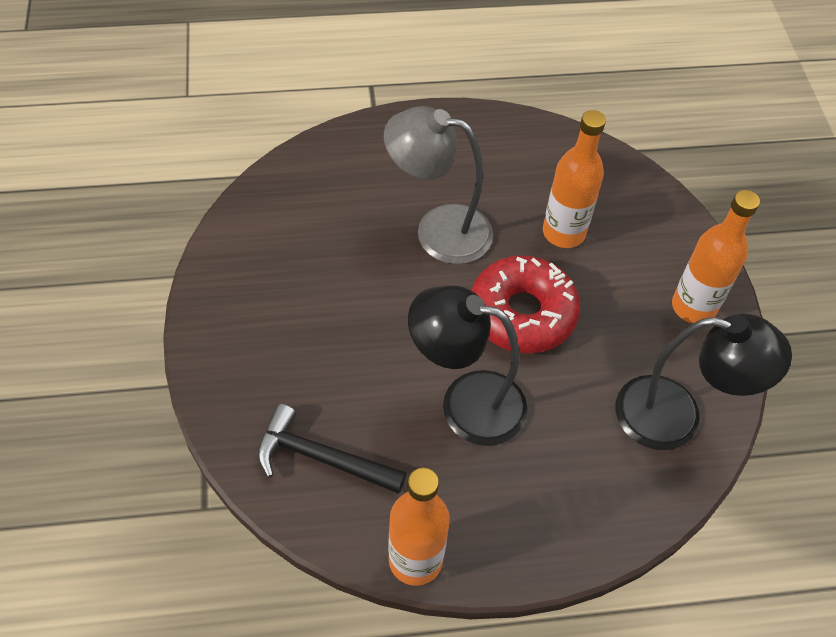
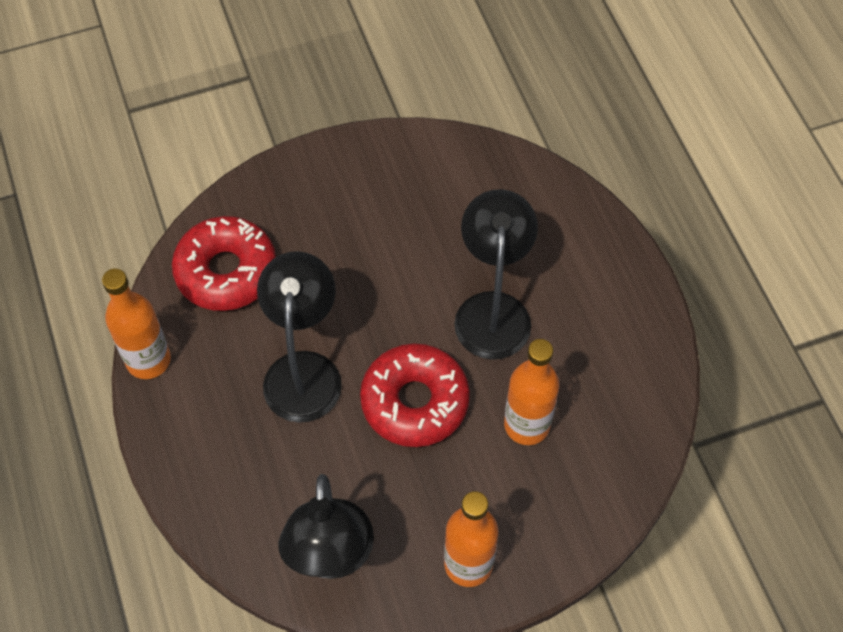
camera: 80 degrees right, 5 degrees up
(321, 458) = (226, 271): black hammer -> red donut
(438, 230) = (493, 310): grey lamp -> black lamp

